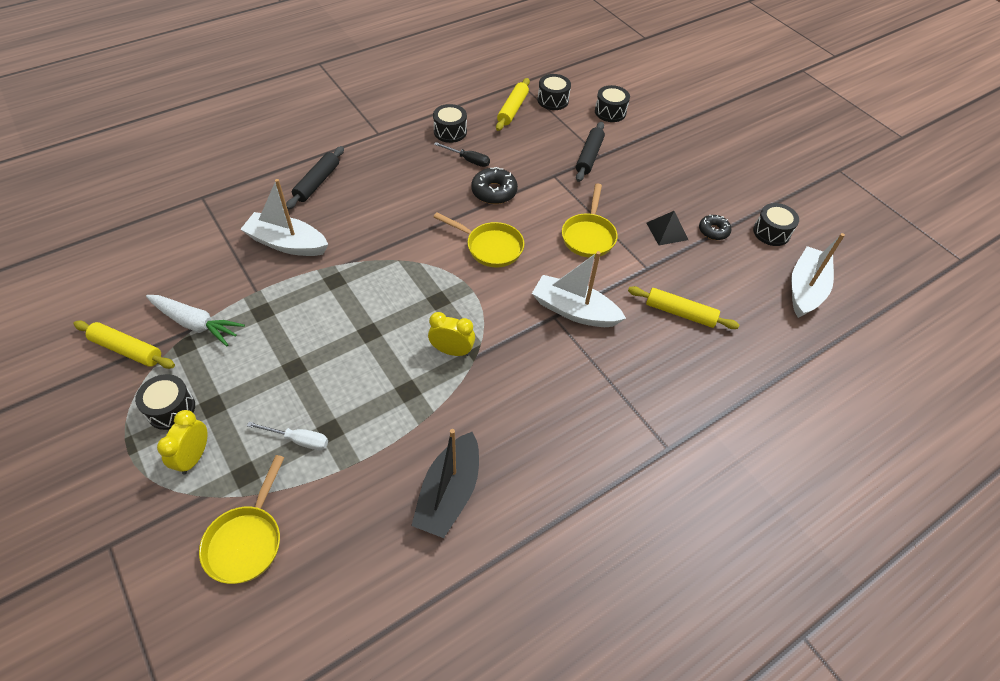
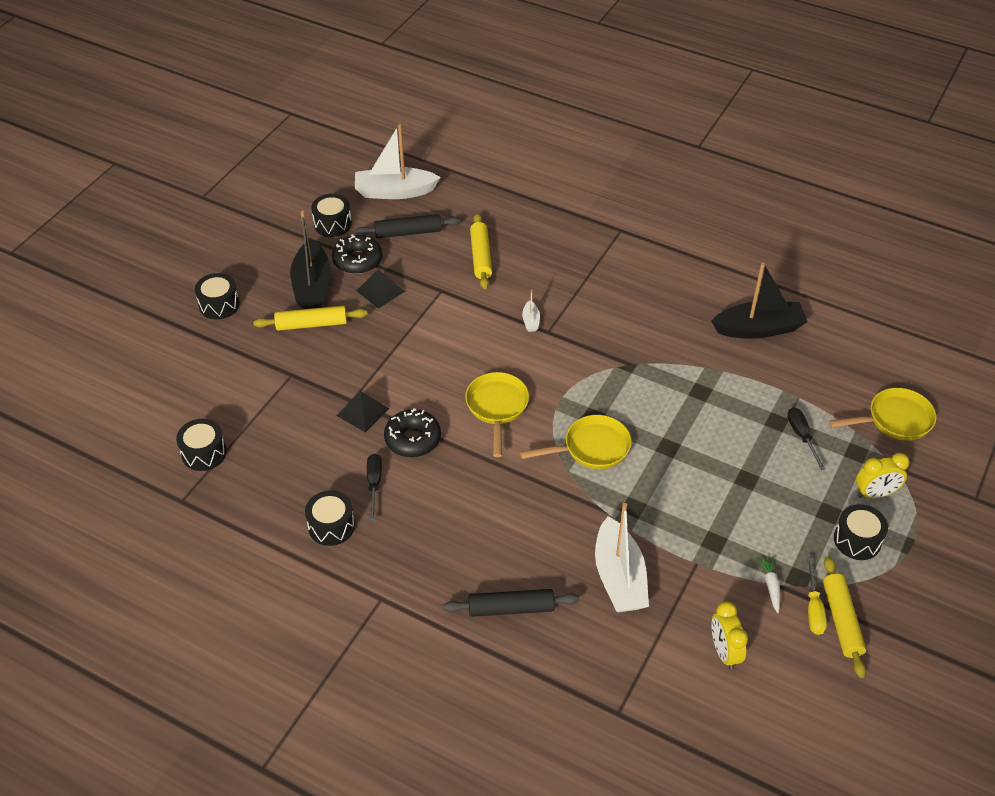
camera: 115 degrees left, 5 degrees down
(153, 338) = (813, 608): none -> yellow screwdriver
(196, 324) = (770, 586): white carrot -> white carrot, size x0.52
(298, 440) = (801, 436): white screwdriver -> black screwdriver
(452, 351) = (639, 382): yellow clock -> yellow clock (724, 652)
(512, 109) = (247, 484): yellow rolling pin -> yellow rolling pin (311, 324)
(538, 177) = (362, 412): none -> black pyramid
(574, 311) = (531, 321): white boat -> white boat, size x0.43
(588, 236) = (427, 342): yellow pan -> yellow pan (591, 448)
(589, 156) = (298, 382): black rolling pin -> black rolling pin (408, 232)
(610, 112) = (198, 392): black drum -> black drum (219, 305)
(694, 195) = (312, 285): none -> black boat
(713, 231) = (357, 260): black donut -> black donut, size x1.50

